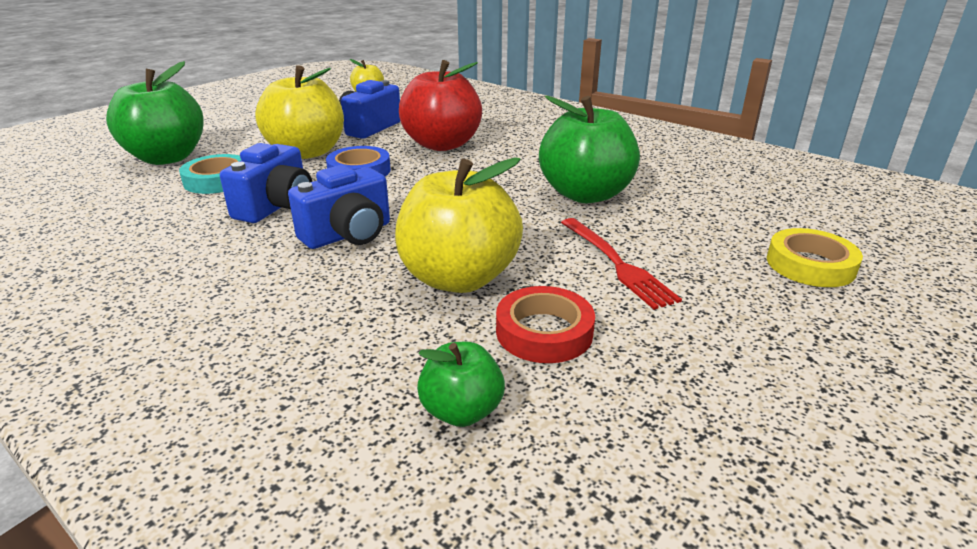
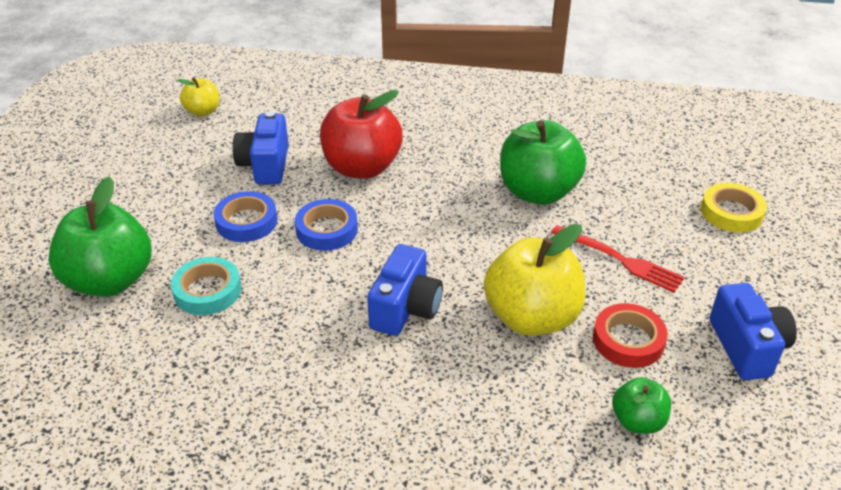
camera: 30 degrees left, 10 degrees up
(276, 207) = (307, 301): blue camera -> blue camera (747, 347)
(307, 152) = (246, 221): yellow apple -> blue tape

